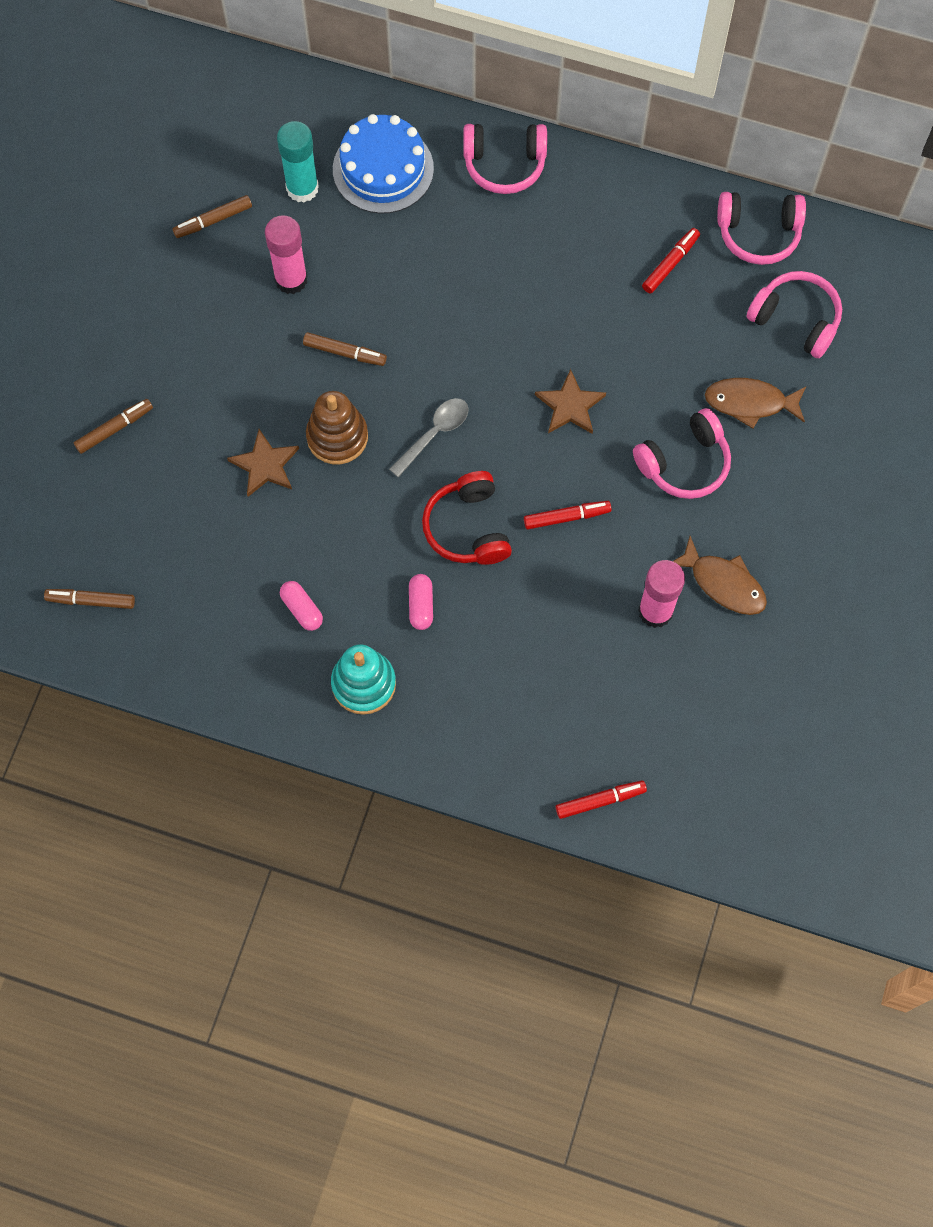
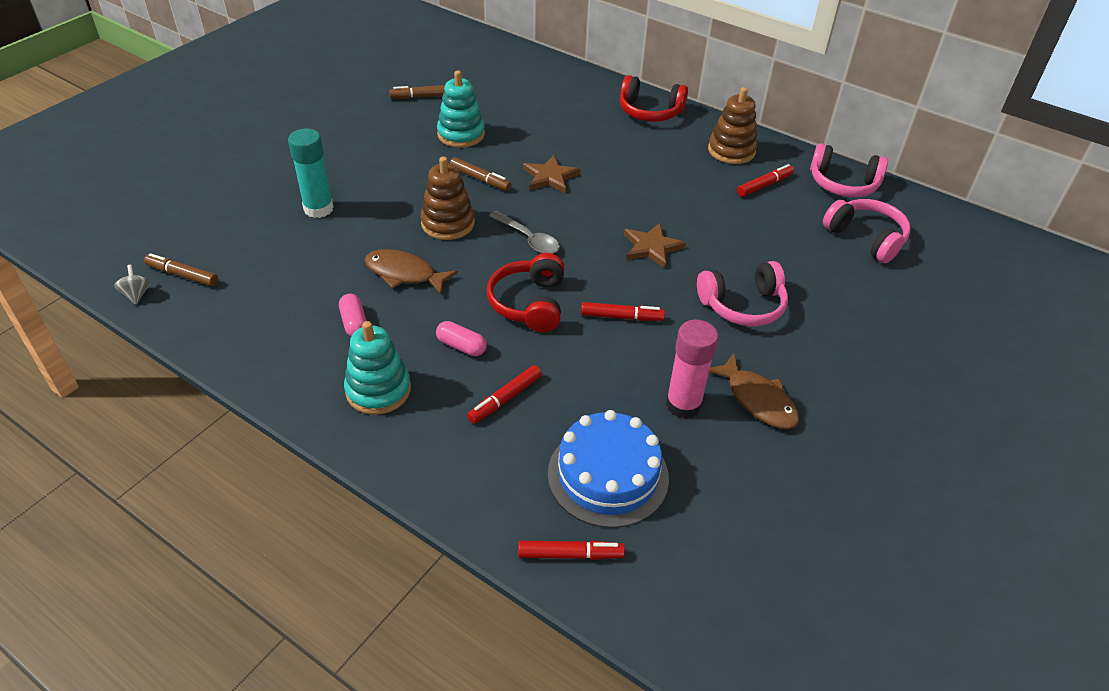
camera: 15 degrees right, 25 degrees down
(59, 641) = (136, 294): none -> grey spinning top
(114, 429) = (277, 181): brown marker -> none
(265, 465) = (380, 227): brown star -> brown star (550, 177)
(291, 279) = (461, 134): pink glue stick -> turquoise stacking toy
(302, 188) = (495, 94): turquoise glue stick -> turquoise glue stick (318, 209)
(383, 169) = (558, 97): blue cake -> blue cake (608, 475)
(421, 605) = (461, 346): pink capsule -> pink capsule turned 75 degrees counterclockwise
(434, 434) = (528, 239): grey spoon -> grey spoon turned 75 degrees clockwise
(487, 656) = (505, 399): none -> red marker
(504, 164) = (650, 112): pink headphones -> red headphones
(620, 211) = (731, 150): none -> brown stacking toy
(750, 403) = (813, 280): brown fish -> brown fish (404, 274)

